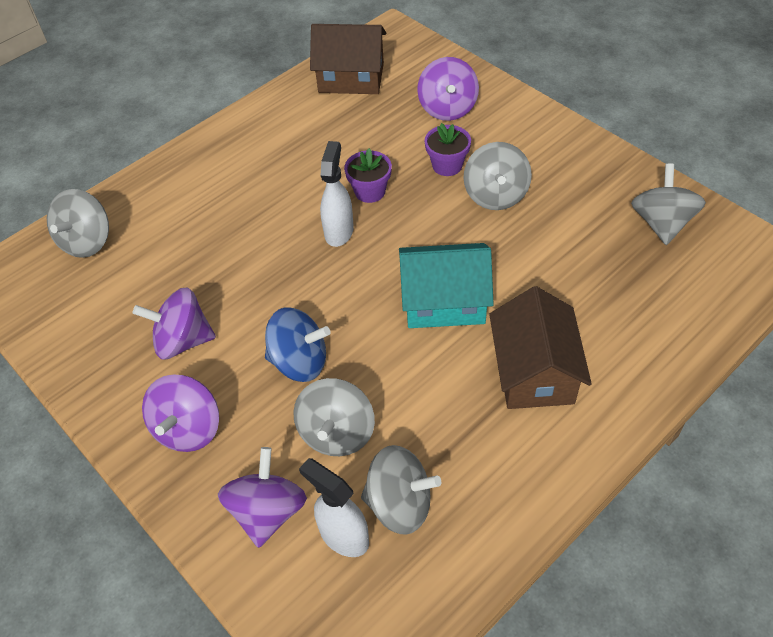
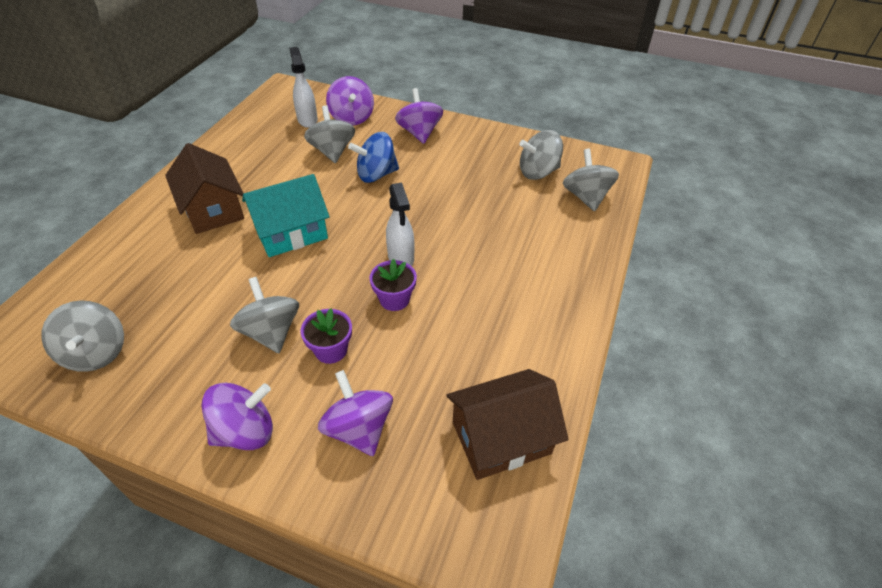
camera: 150 degrees right, 5 degrees down
(183, 340) = (459, 165): purple spinning top -> purple spinning top (245, 431)
(343, 535) = (307, 120): white spray bottle -> white spray bottle turned 120 degrees counterclockwise
(399, 504) = (282, 136): grey spinning top -> grey spinning top (538, 172)

